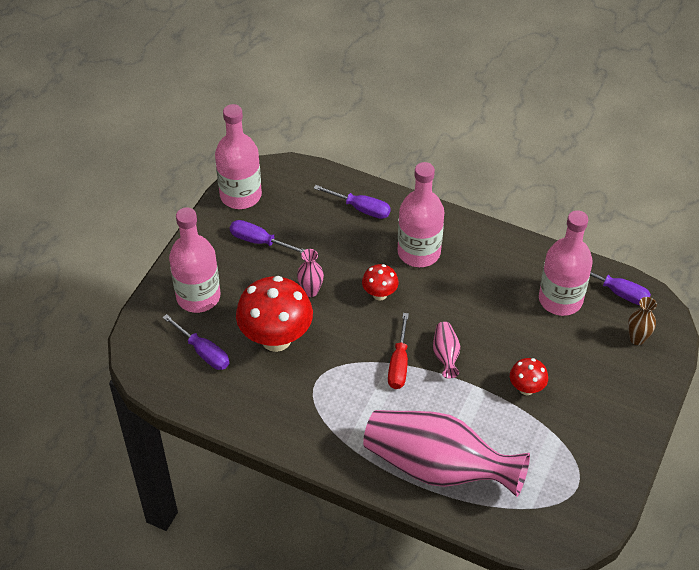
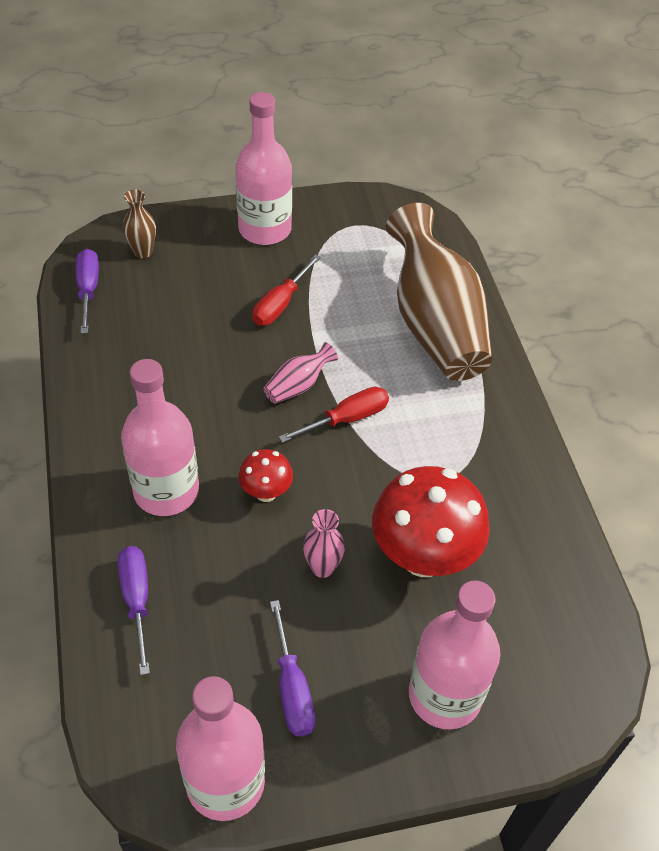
camera: 130 degrees left, 0 degrees up
(203, 352) = (514, 623): purple screwdriver -> none
(438, 467) = (434, 324): pink vase -> brown vase
(526, 388) = (280, 304): red mushroom -> red screwdriver
(560, 299) = (137, 329): pink bottle -> pink bottle (265, 229)

